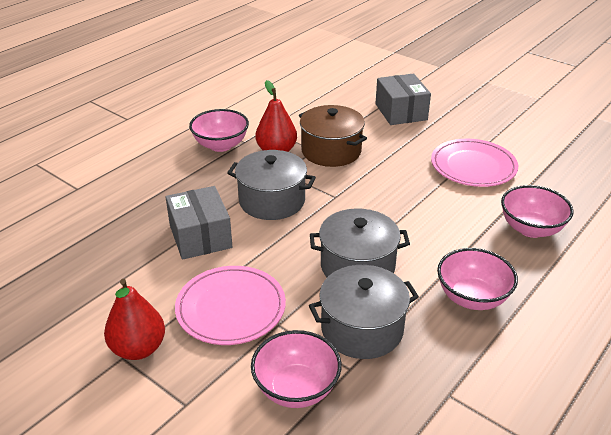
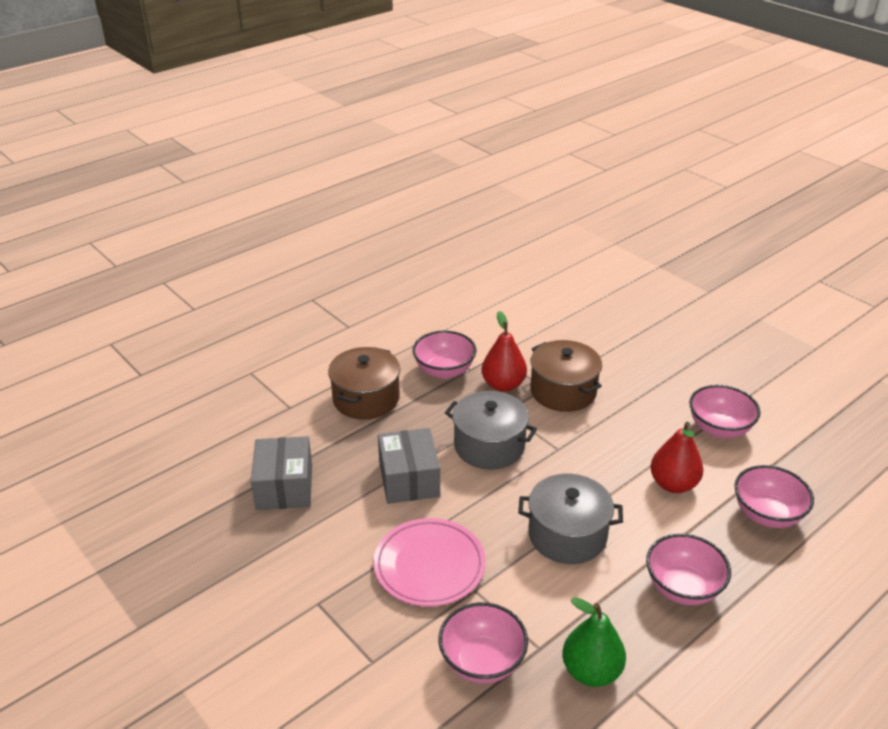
camera: 10 degrees right, 0 degrees up
(138, 348) = (333, 596): red pear -> red pear (673, 484)
(150, 174) = (366, 399): none -> brown pot
(362, 329) = (559, 607): grey pot -> none
(401, 112) = (651, 349): grey box -> grey box (284, 487)
(403, 382) = (591, 671): none -> green pear
(473, 166) = (719, 429): pink plate -> pink bowl

